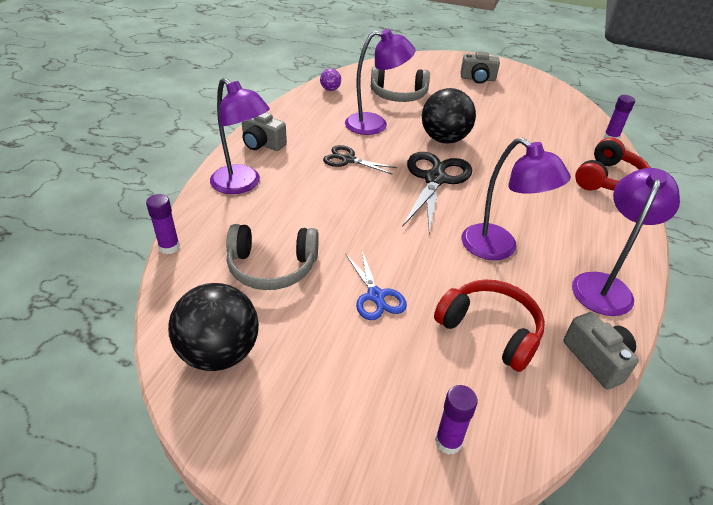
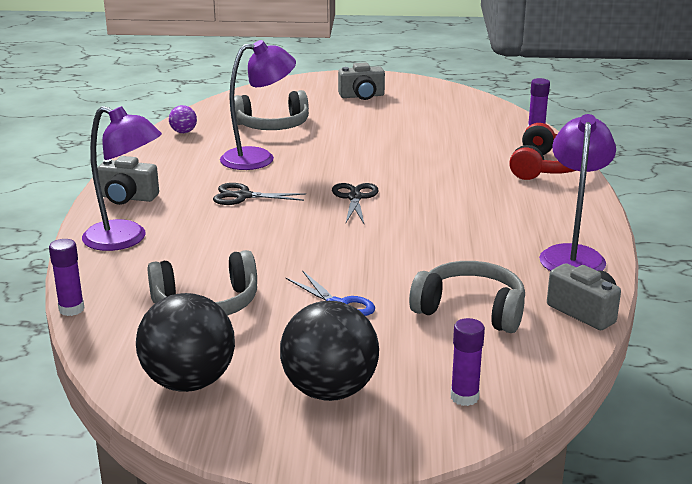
camera: 15 degrees left, 15 degrees down
(435, 179) = (354, 197): black scissors -> black scissors, size x0.58
(444, 139) = (348, 159): black ball -> black ball (329, 391)
(490, 330) = (471, 310): red headphones -> grey headphones
(499, 248) = (452, 245): purple lamp -> none

